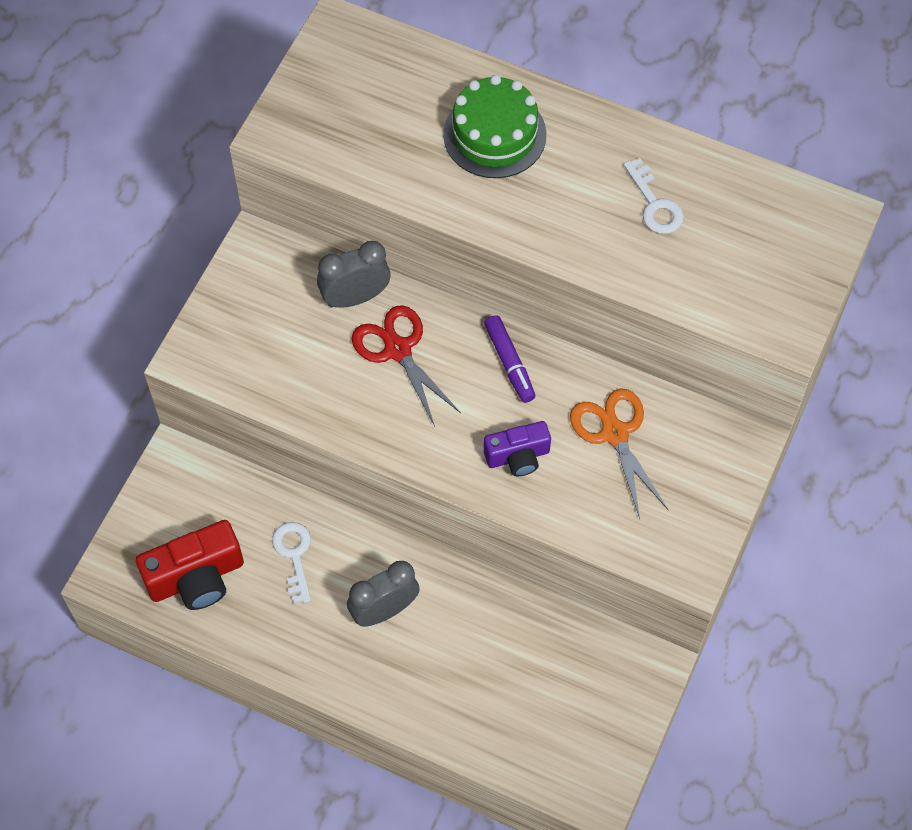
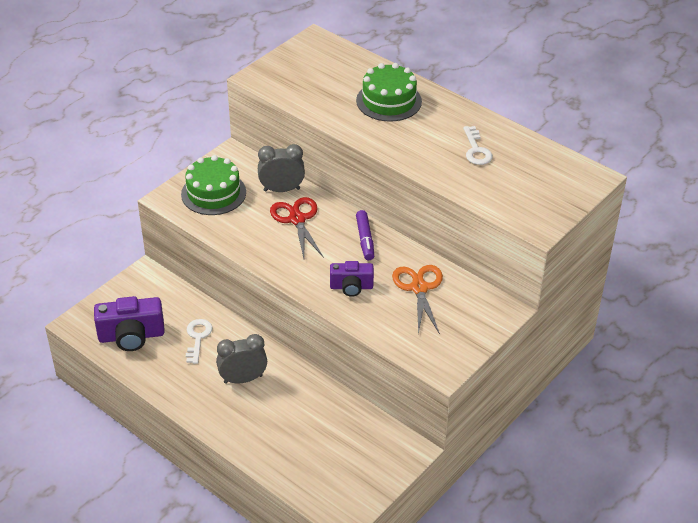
camera: 15 degrees right, 20 degrees down
(196, 577) = (131, 336): red camera -> purple camera
(255, 330) = (213, 193): none -> green cake

